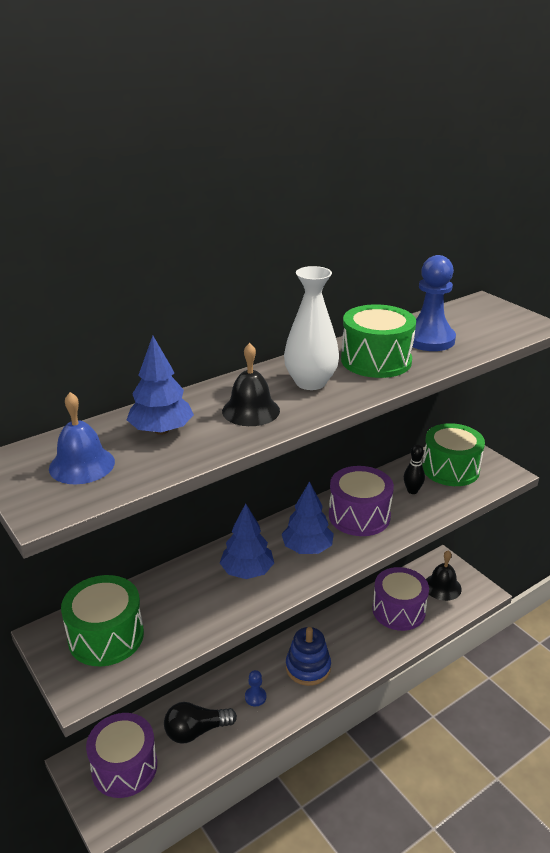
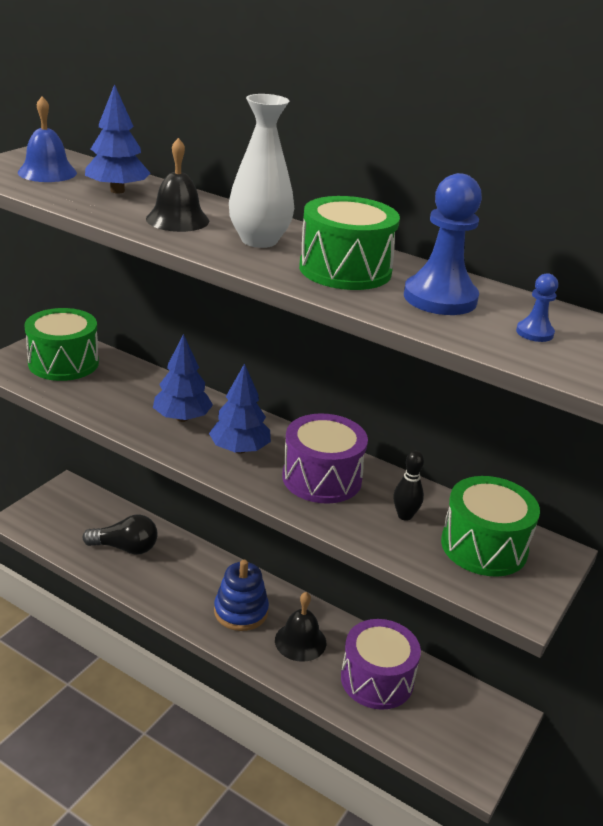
camera: 65 degrees right, 0 degrees up
(124, 767) = (72, 514): purple drum -> none
(196, 731) = (125, 548): black light bulb -> black light bulb turned 135 degrees clockwise
(255, 697) = (182, 579): blue pawn -> blue pawn (534, 333)
(442, 587) = (451, 722): black bell -> black bell (300, 641)

